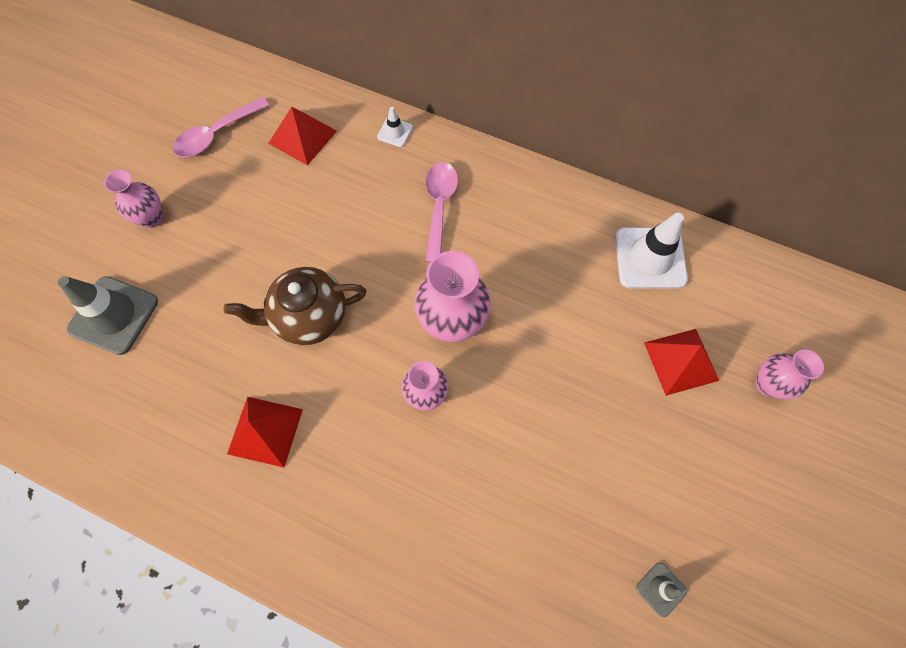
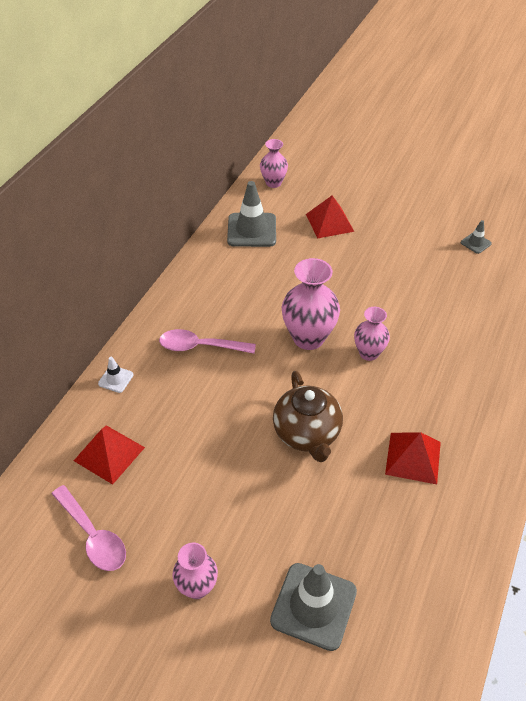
camera: 90 degrees left, 20 degrees down
(650, 258) = (252, 230): white traffic cone -> grey traffic cone
(767, 384) = (342, 188): pink vase -> pink vase (273, 183)

